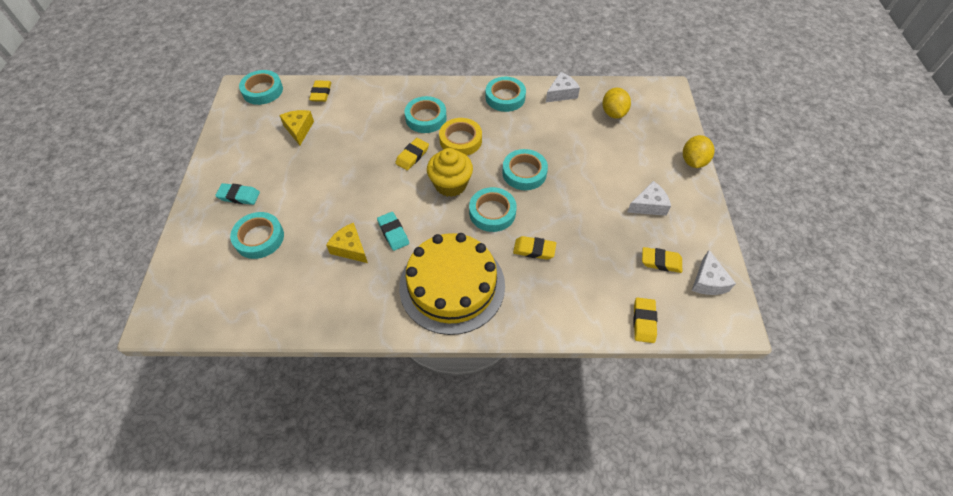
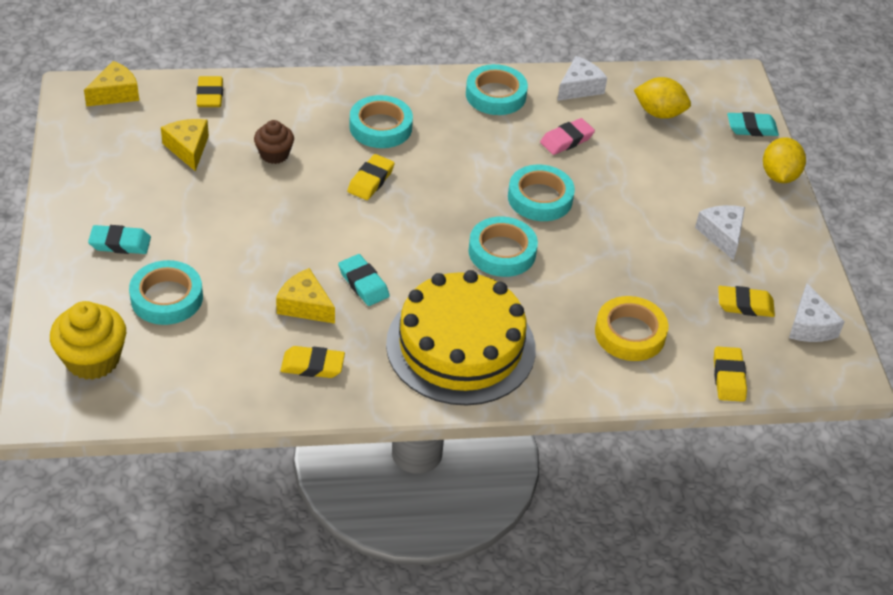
camera: 10 degrees left, 10 degrees down
(262, 90) = (115, 93): turquoise tape -> yellow cheese
(353, 135) = (274, 154): none -> brown cupcake
(450, 184) = (435, 217): yellow cupcake -> yellow cupcake (93, 359)
(460, 140) = (439, 157): yellow tape -> yellow tape (630, 333)
(534, 250) = (568, 297): yellow eraser -> yellow eraser (312, 366)
(548, 131) = (566, 140): none -> pink eraser
(613, 113) = (659, 113): yellow lemon -> yellow lemon turned 60 degrees counterclockwise
(648, 205) = (722, 235): white cheese -> white cheese turned 75 degrees counterclockwise
(676, 125) = (751, 128): none -> turquoise eraser

